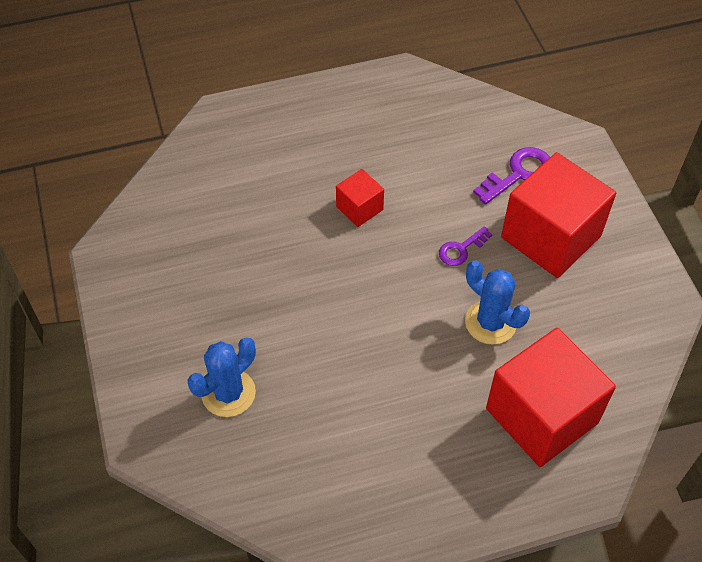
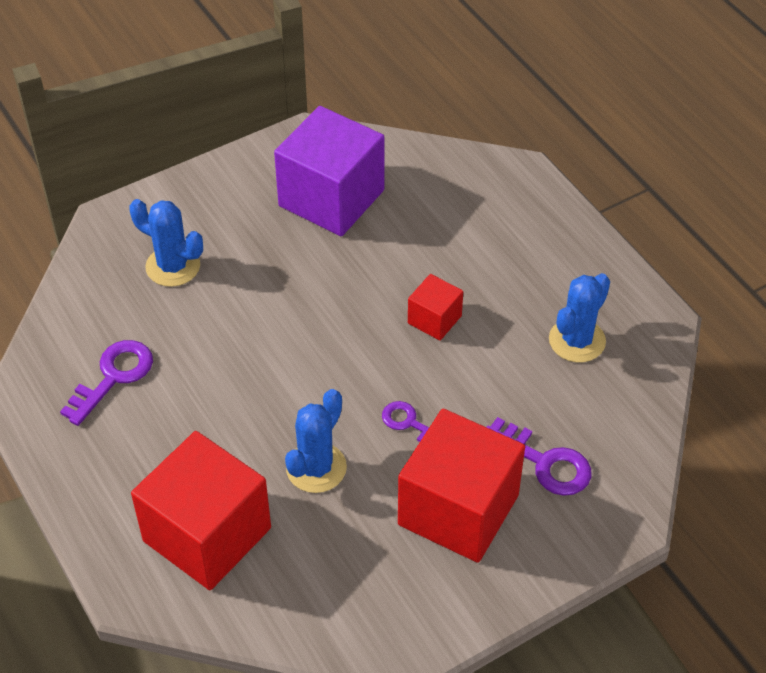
camera: 75 degrees right, 5 degrees down
(193, 250) = (331, 198): none -> purple cube
(349, 465) = (113, 377): none -> purple key
(409, 125) = (577, 340): none -> blue cactus

